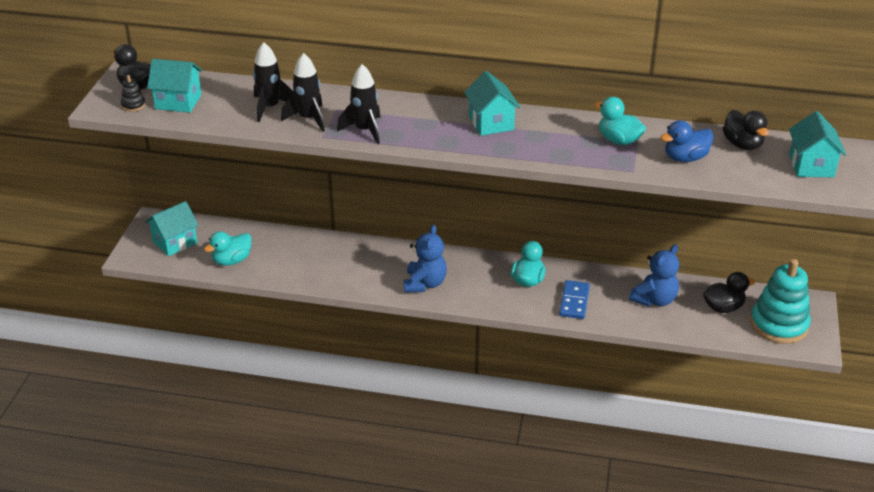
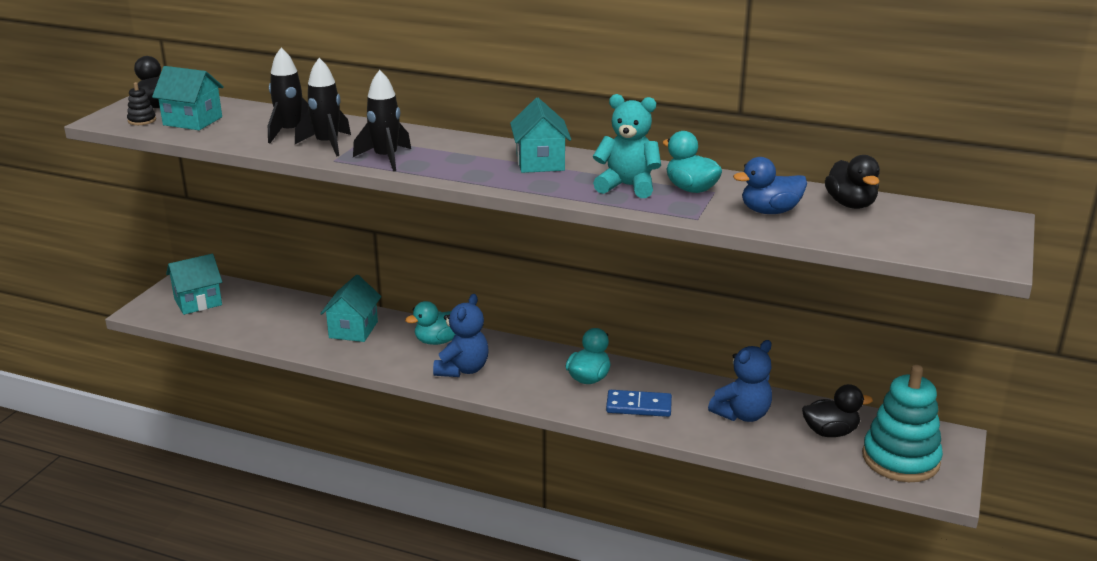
camera: 10 degrees right, 10 degrees down
(232, 260) = (251, 325): turquoise duck -> turquoise duck (438, 341)
(569, 142) = (627, 186): none -> turquoise teddy bear
(574, 301) = (638, 406): blue domino -> blue domino turned 75 degrees clockwise
(811, 165) = (937, 231): turquoise house -> turquoise house (353, 330)

